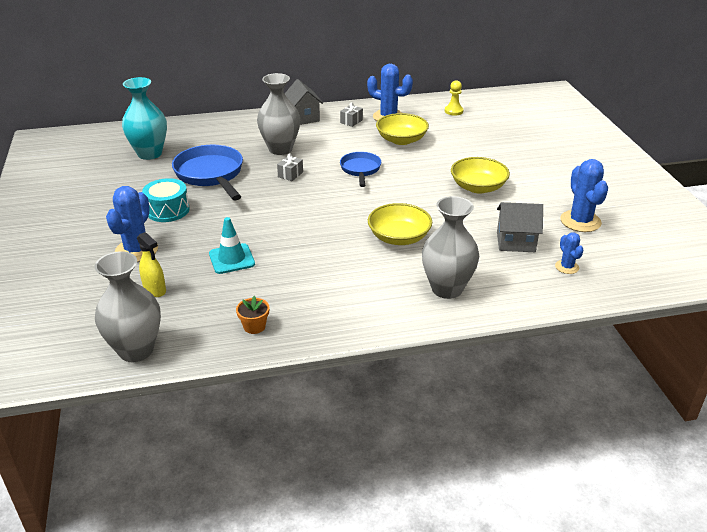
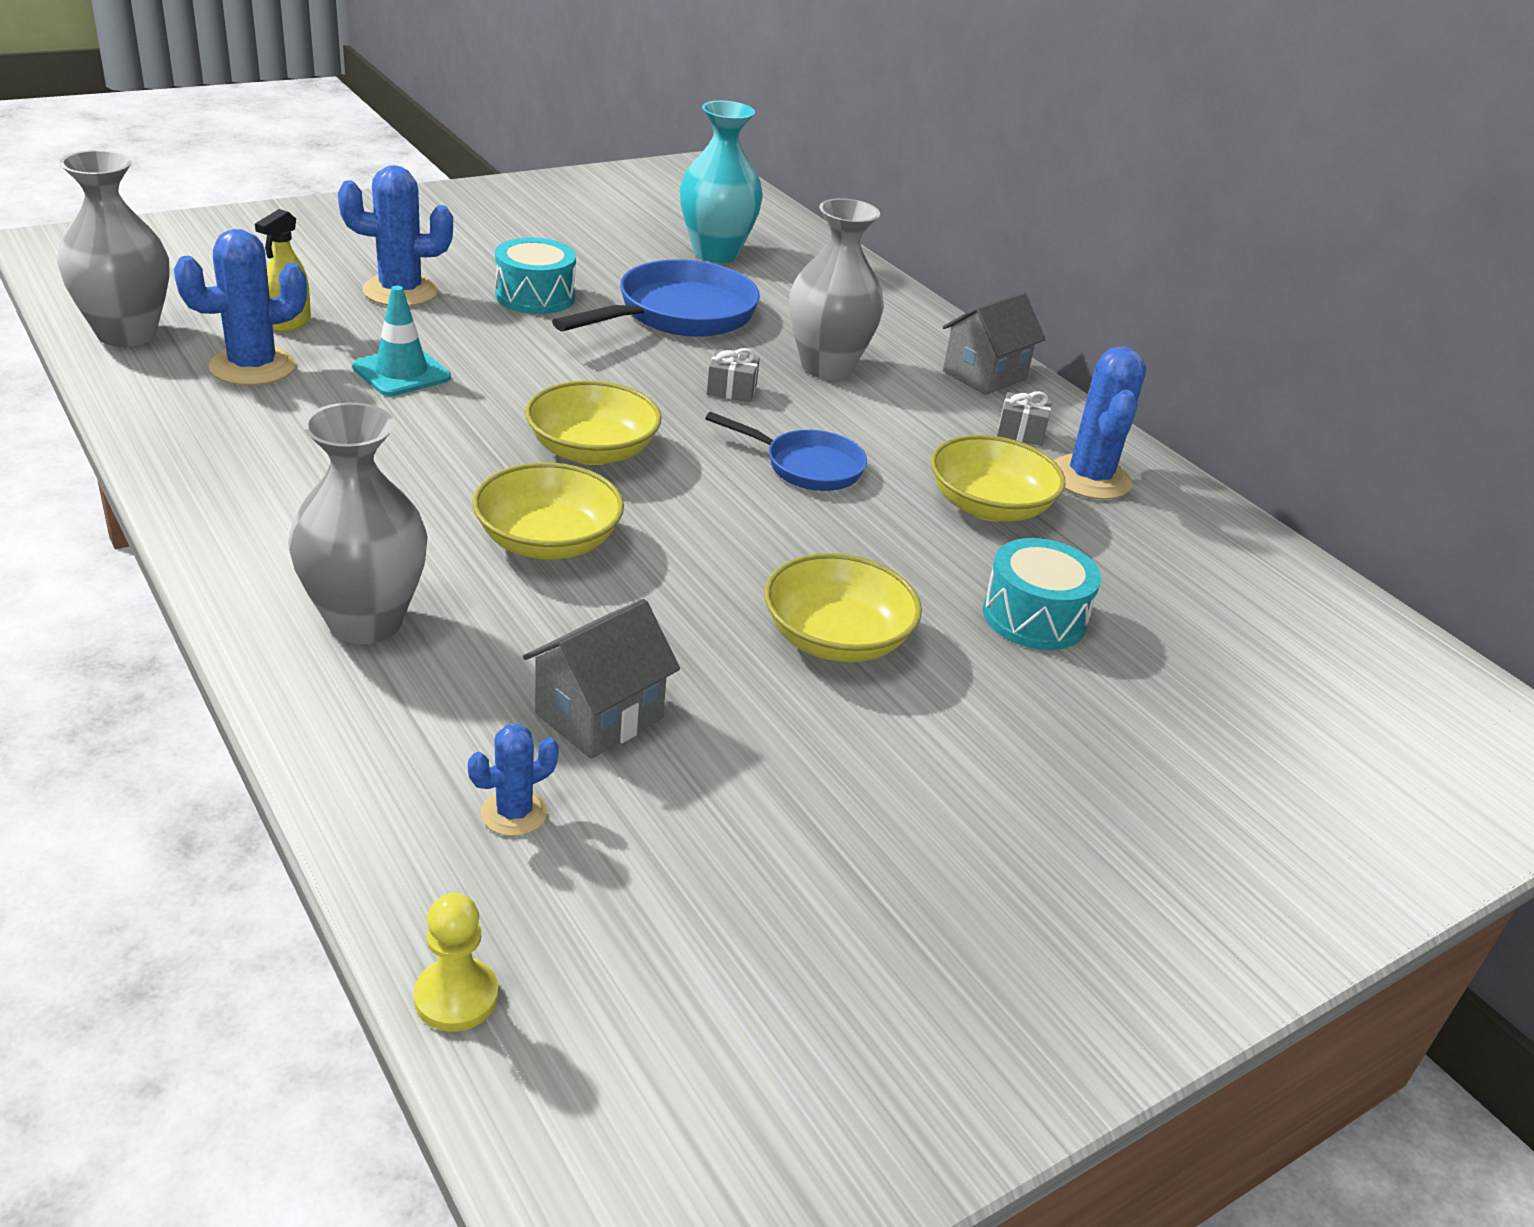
camera: 65 degrees right, 0 degrees up
(254, 326) = (199, 420): orange flower pot -> none
(329, 216) = (592, 451): none -> yellow bowl
(360, 170) = (806, 466): blue pan -> blue pan turned 45 degrees clockwise
(453, 111) = (1218, 572): yellow pawn -> yellow pawn (456, 997)
(472, 148) = (1034, 617): none -> turquoise drum
(515, 242) = (599, 716): grey house -> grey house turned 60 degrees clockwise
(580, 221) = (761, 836): blue cactus -> blue cactus (253, 367)

